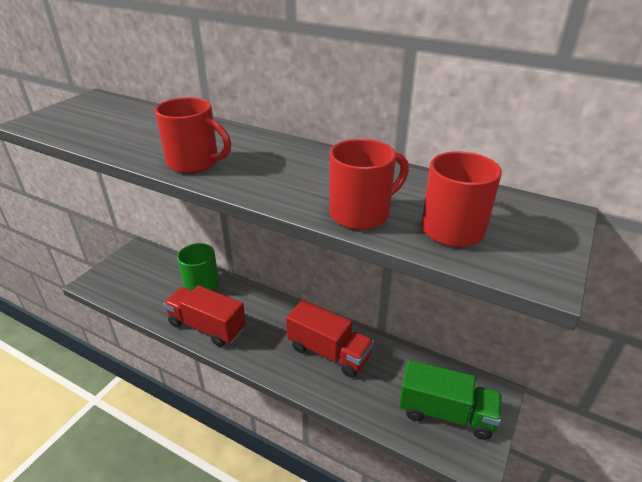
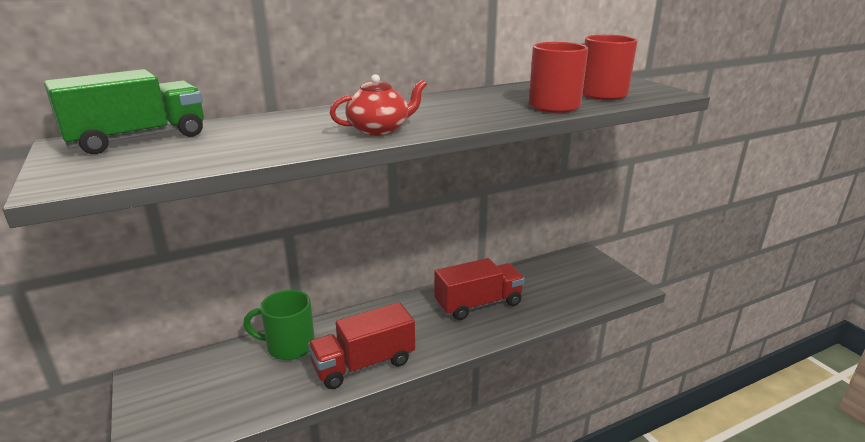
camera: 55 degrees left, 10 degrees down
(195, 163) = (379, 130): red mug -> red teapot
(446, 413) = (586, 279): green truck -> green truck (138, 139)

